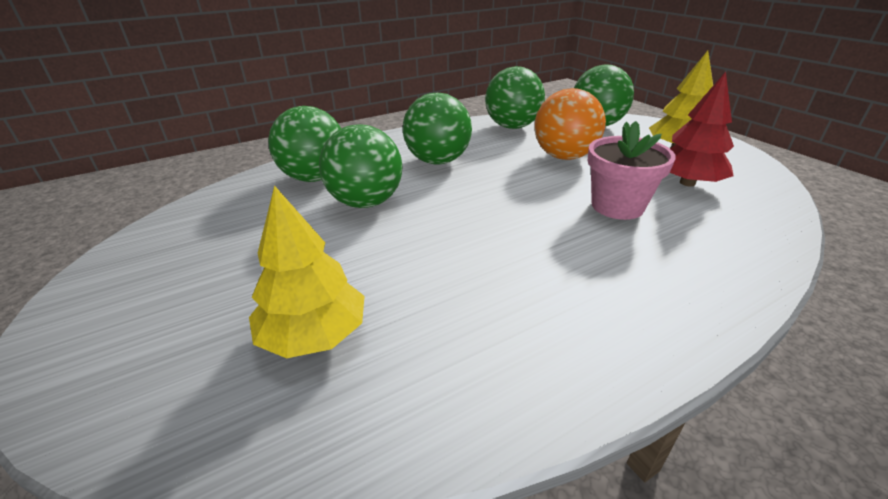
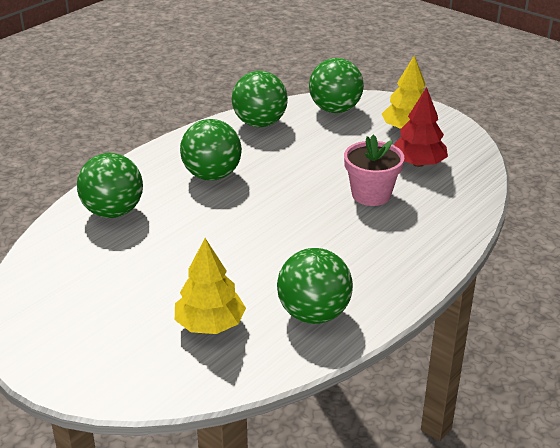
camera: 20 degrees left, 0 degrees up
(366, 202) = (176, 227): green ball -> green ball (313, 314)
(564, 156) = (318, 152): orange ball -> none

